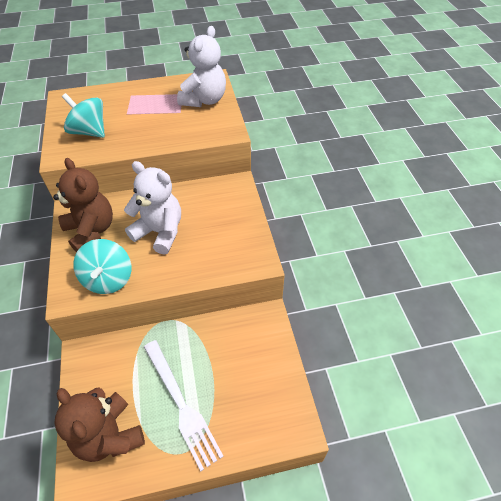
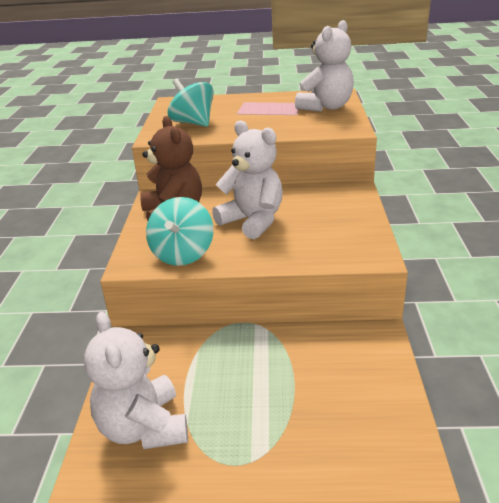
camera: 15 degrees right, 20 degrees down
(109, 435) = (143, 428): brown teddy bear -> white teddy bear
(181, 405) = (245, 410): white fork -> none

